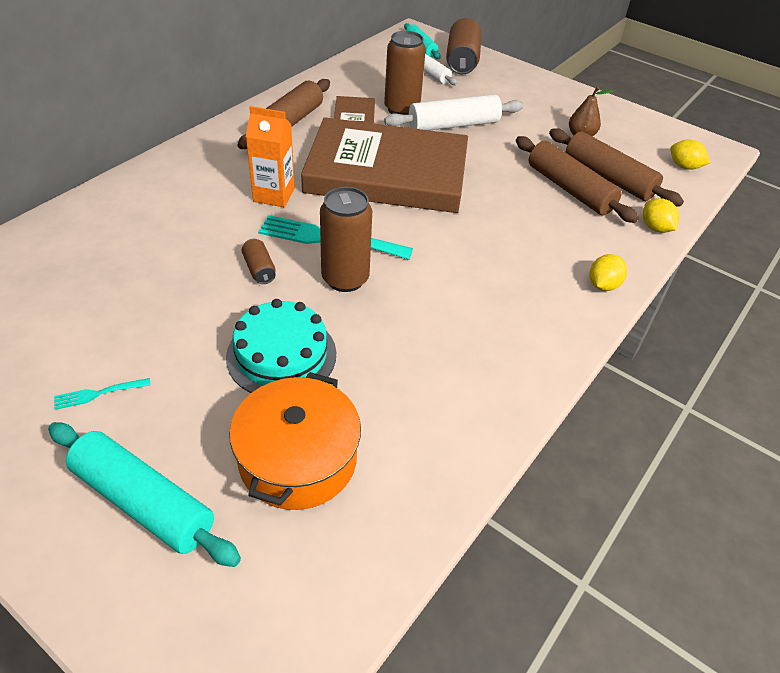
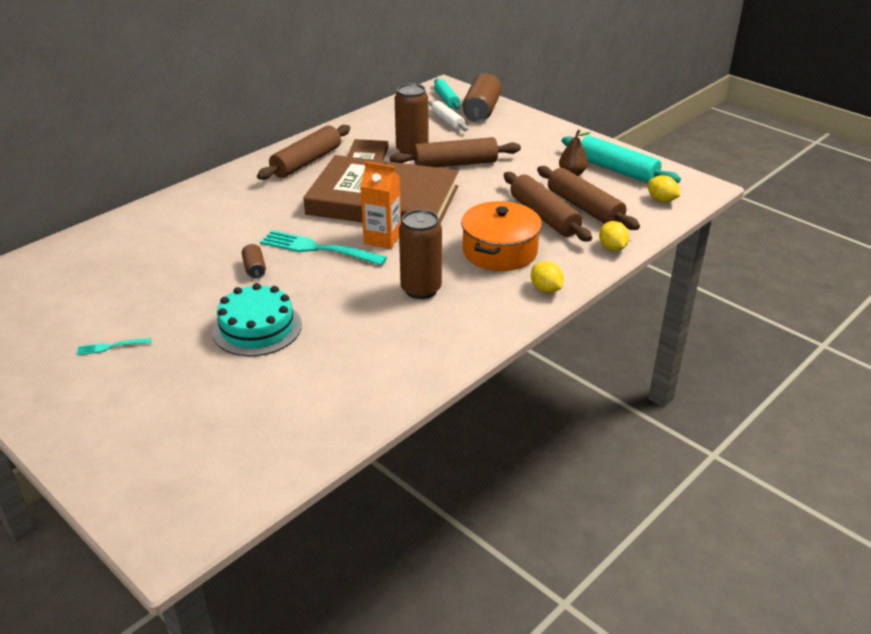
camera: 10 degrees right, 10 degrees down
(143, 501) = (131, 414): turquoise rolling pin -> turquoise rolling pin (617, 170)
(274, 195) = (280, 216): orange carton -> orange carton (382, 239)
(298, 459) = (252, 395): orange pot -> orange pot (500, 251)
(345, 279) = (323, 278): brown can -> brown can (421, 289)
(453, 125) = (455, 164): white rolling pin -> brown rolling pin
(603, 285) = (546, 289): yellow lemon -> yellow lemon turned 75 degrees counterclockwise

